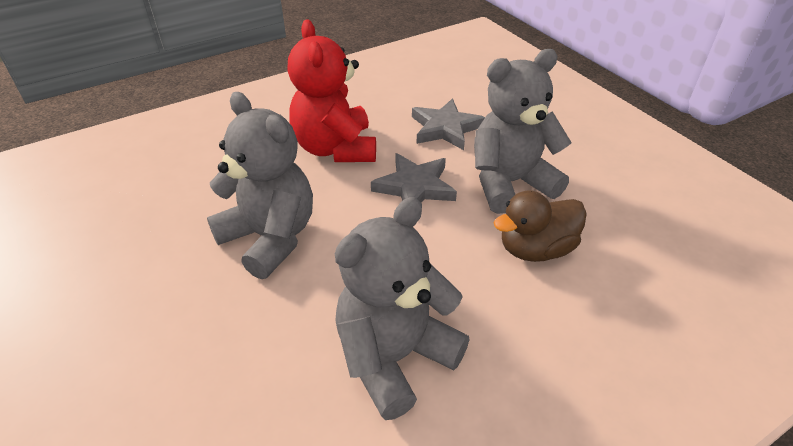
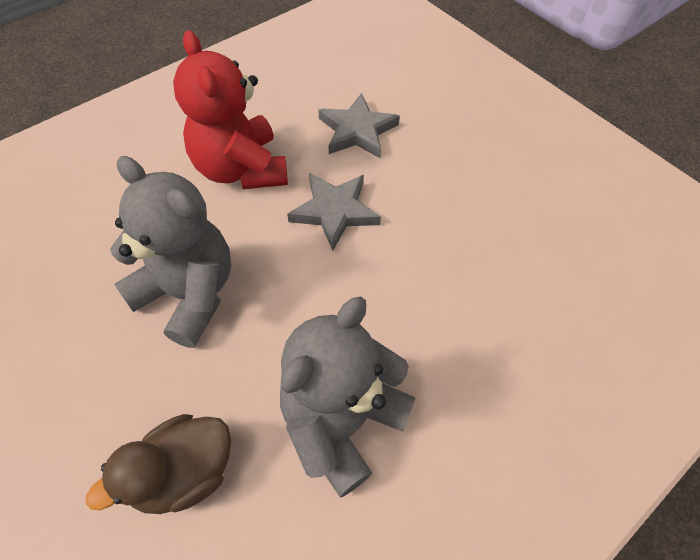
camera: 10 degrees left, 15 degrees up
(510, 183) = (433, 196): grey teddy bear -> none
(535, 249) = (467, 276): brown duck -> brown duck (184, 472)

